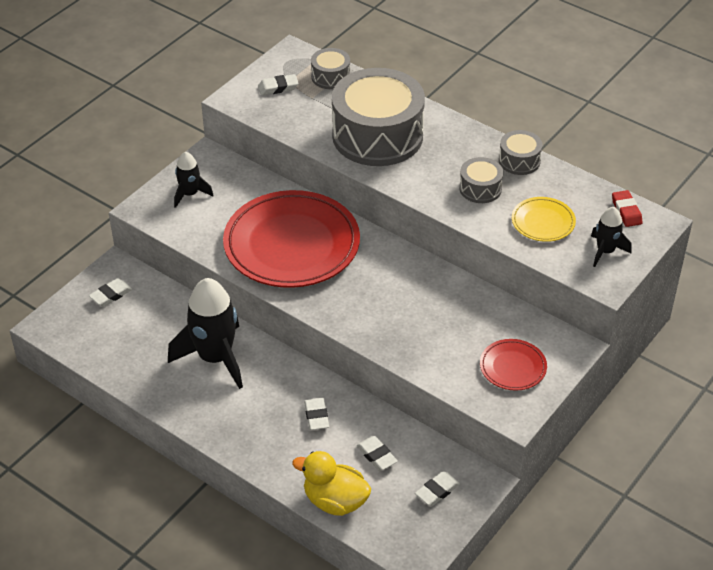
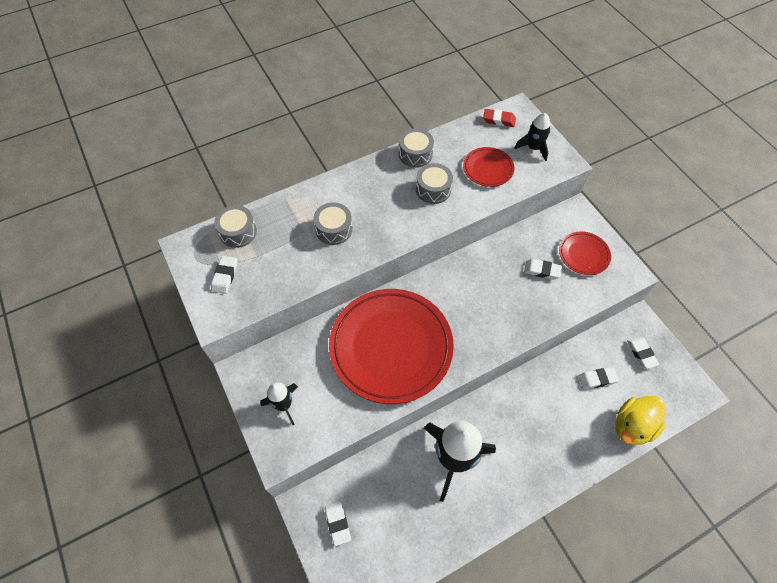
camera: 65 degrees left, 15 degrees up
(316, 416) = (545, 405): white eraser -> white eraser (542, 271)
(377, 136) = (334, 229): grey drum -> grey drum, size x0.45
(543, 222) = (488, 169): yellow plate -> red plate

